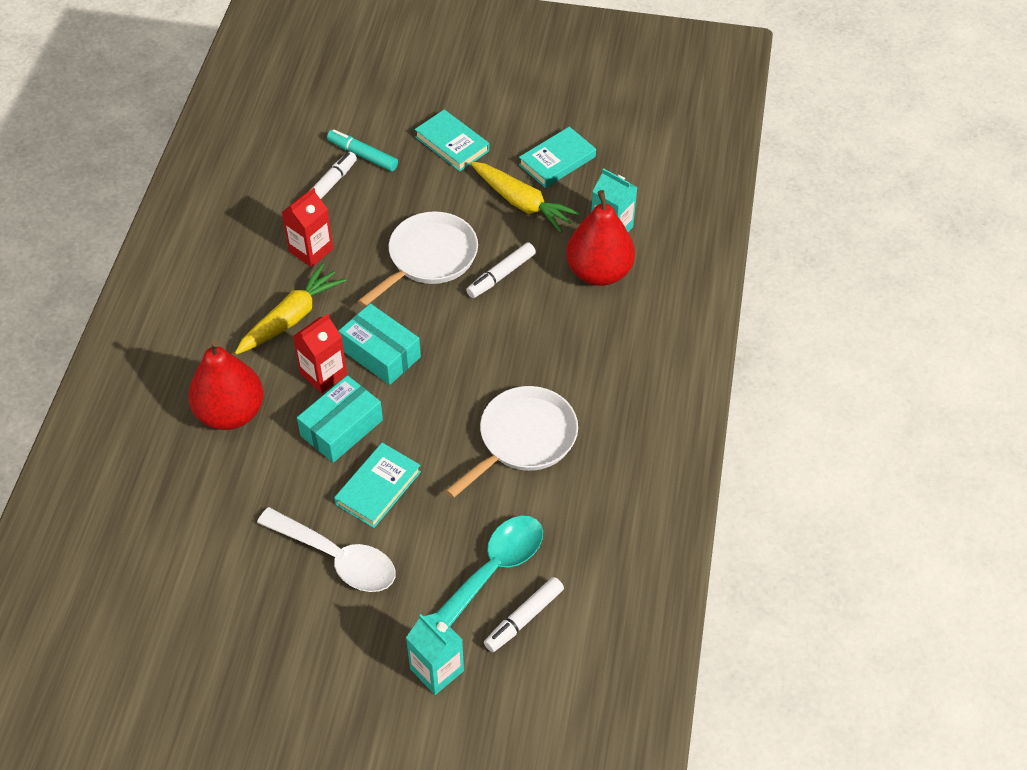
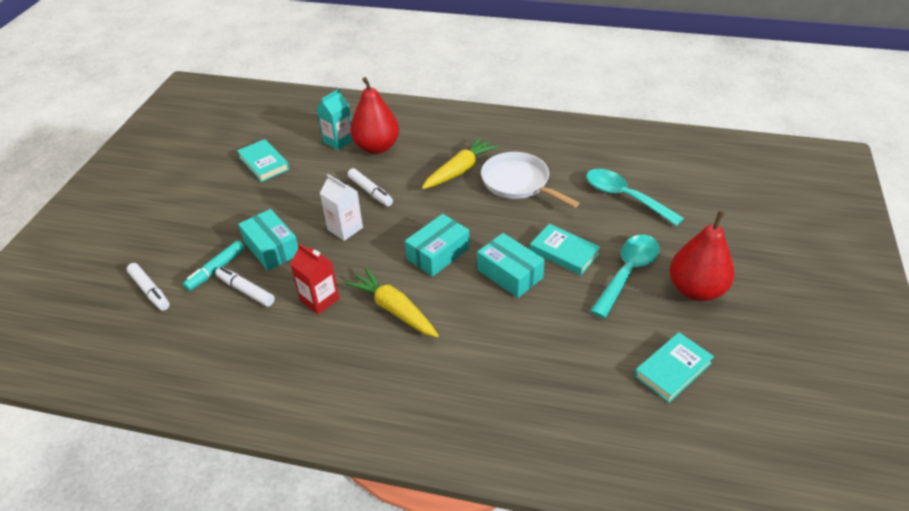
camera: 85 degrees left, 10 degrees down
(231, 413) = (494, 344): red pear -> red pear (696, 290)
(323, 374) = (456, 286): red carton -> none
(337, 558) = (627, 272): white spoon -> turquoise spoon
(396, 196) = (271, 248): none -> turquoise box
(429, 258) = (345, 228): white pan -> white carton
(437, 670) = (704, 222): turquoise carton -> none
(452, 144) = (224, 217): turquoise book -> turquoise book (673, 369)
(522, 203) = (301, 180): yellow carrot -> yellow carrot (459, 170)
(524, 618) = (657, 184): white marker -> white marker (150, 290)

